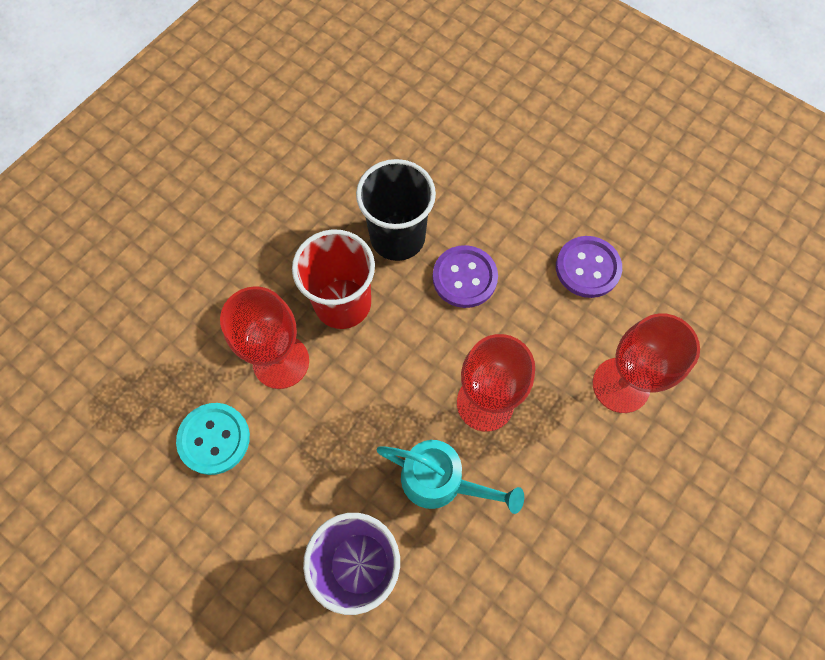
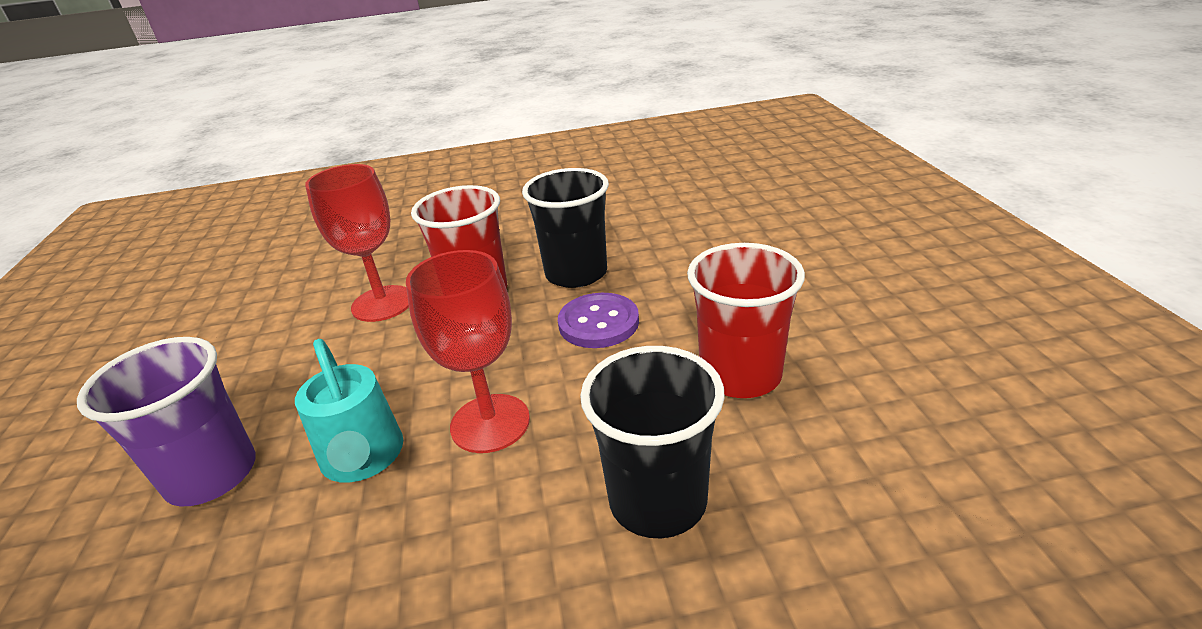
camera: 45 degrees right, 35 degrees down
(214, 439) = (273, 323): turquoise button -> none
(587, 268) = (740, 375): purple button -> red cup
(621, 385) = (658, 500): red goblet -> black cup

